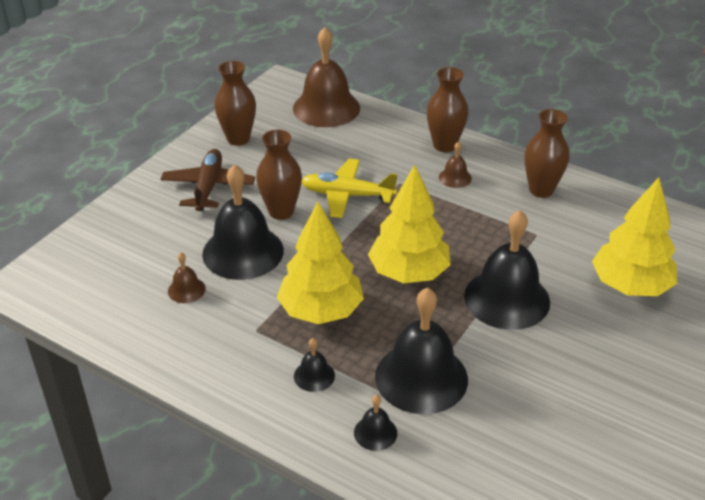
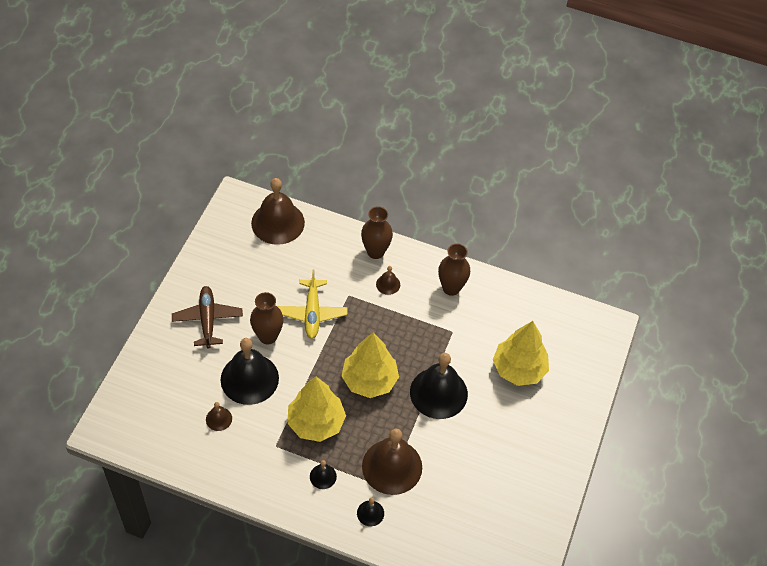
camera: 15 degrees left, 15 degrees up
(238, 139) = (217, 266): brown vase -> none
(347, 195) = (312, 313): yellow plane -> yellow plane turned 90 degrees counterclockwise
(421, 377) = (392, 466): black bell -> brown bell

